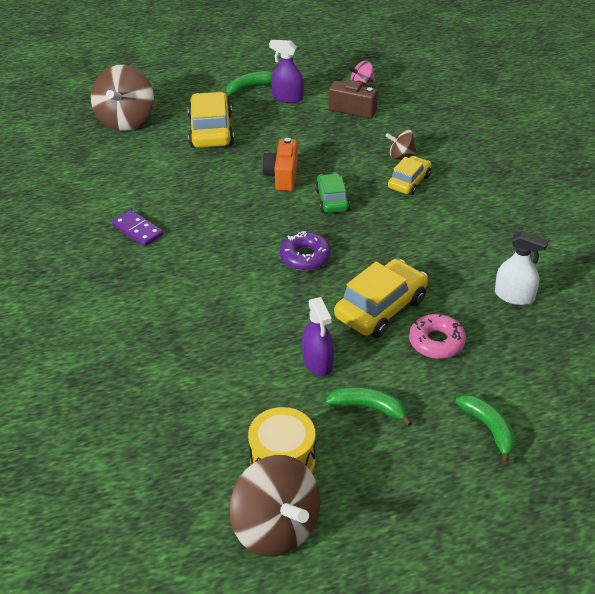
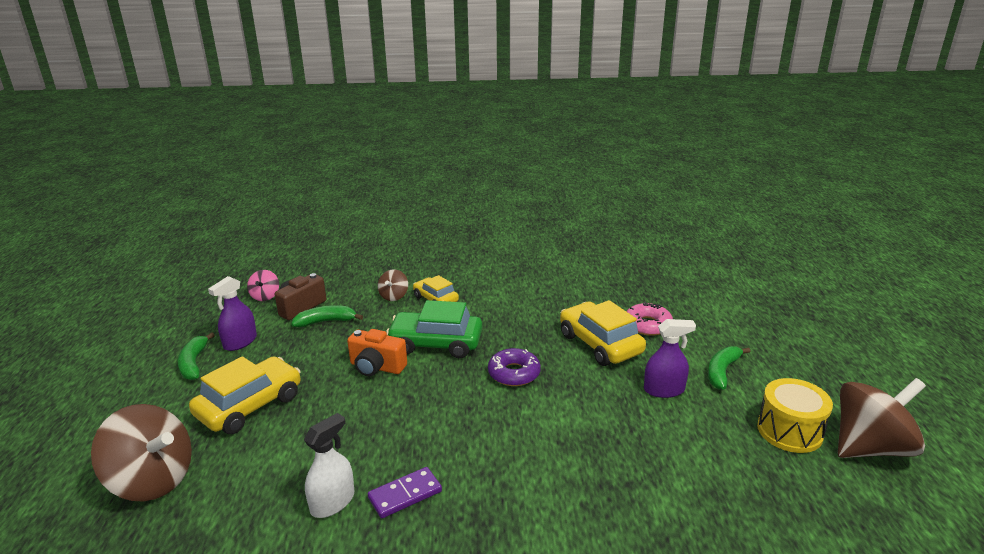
camera: 75 degrees left, 15 degrees down
(211, 130) = (250, 406): yellow car -> yellow car turned 120 degrees clockwise
(332, 200) = (436, 343): green car -> green car, size x1.64
(489, 429) = (745, 321): green banana -> green banana (326, 321)
(514, 296) = (602, 283): white spray bottle -> white spray bottle (332, 502)

